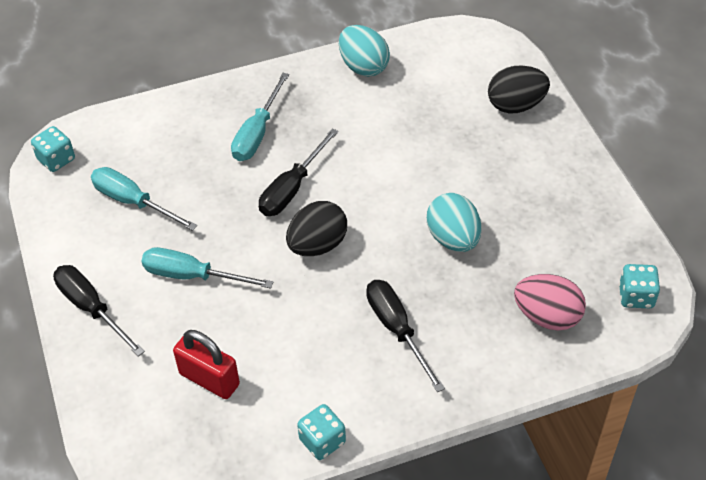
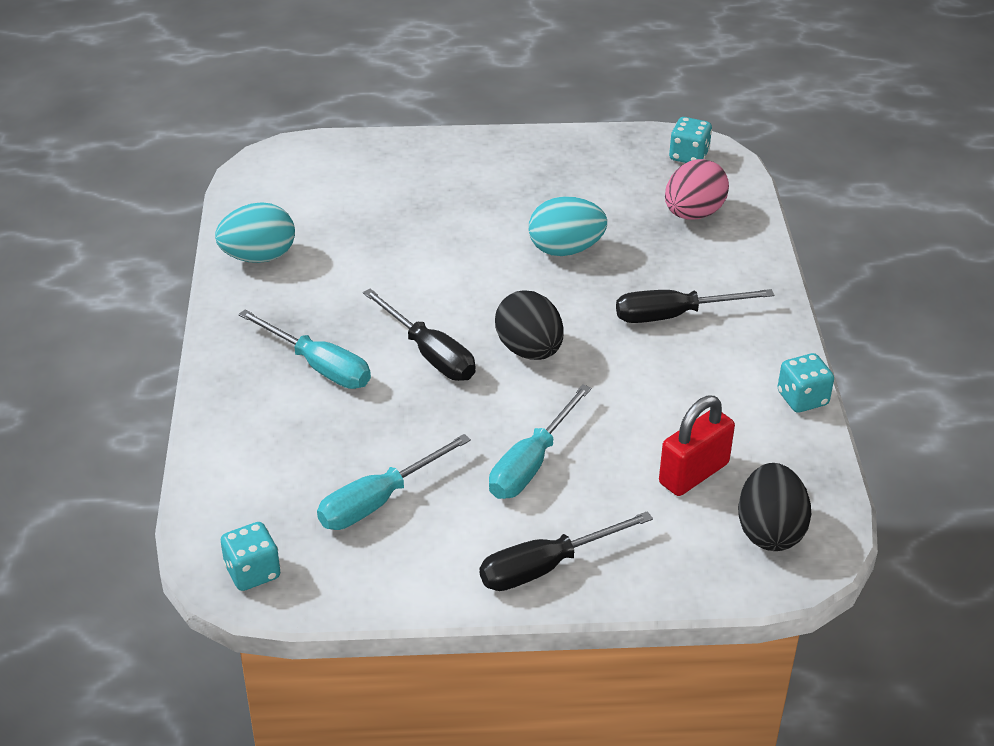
camera: 75 degrees left, 10 degrees down
(515, 105) = (394, 163): black egg -> black egg (769, 531)

